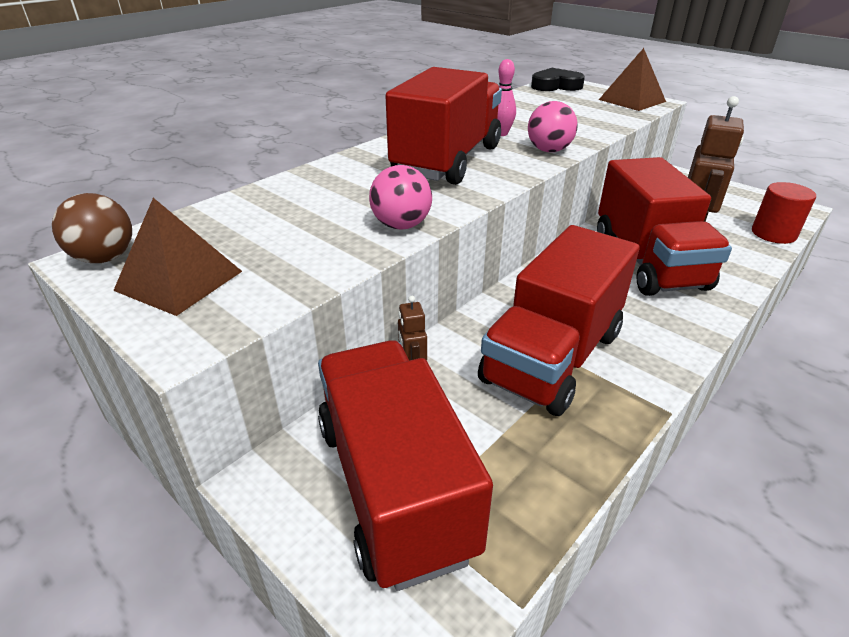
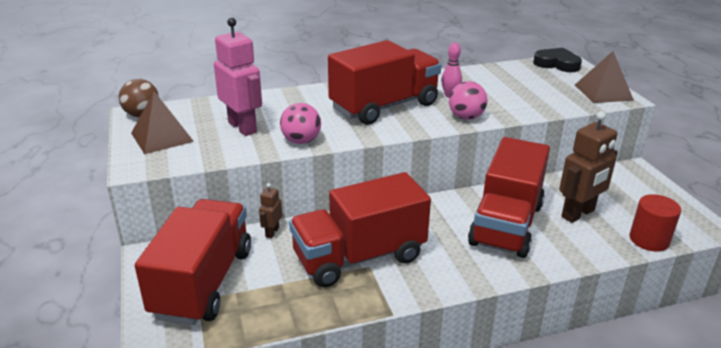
camera: 30 degrees right, 5 degrees down
(296, 231) = (242, 127): none -> pink robot

